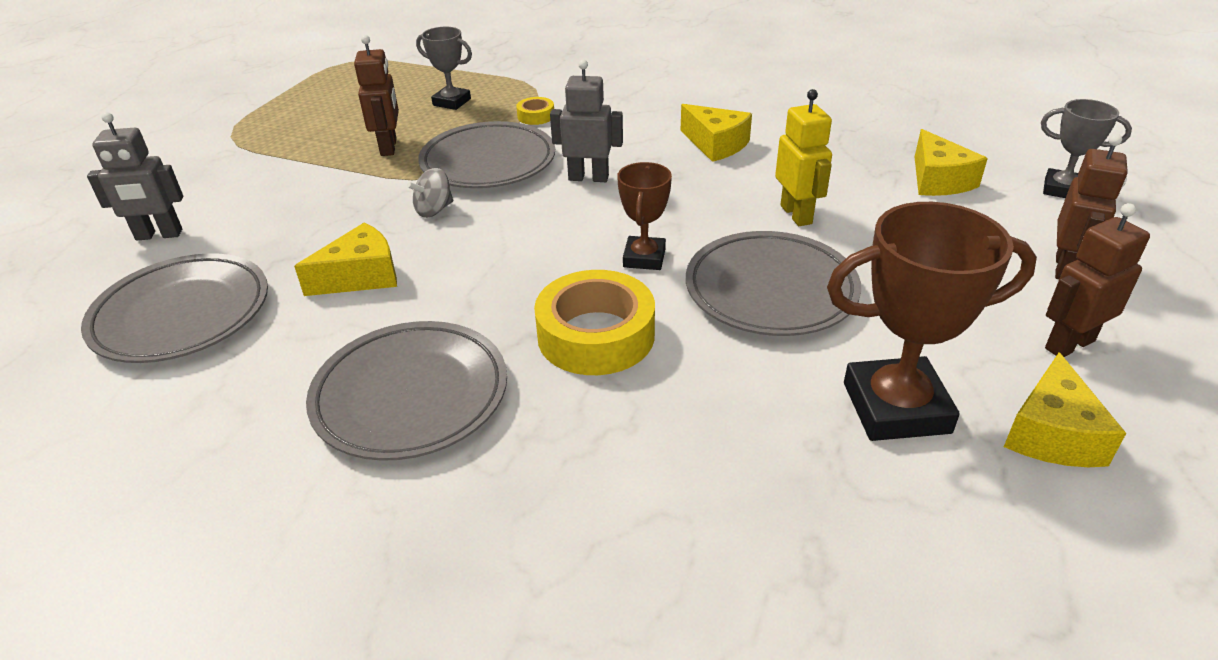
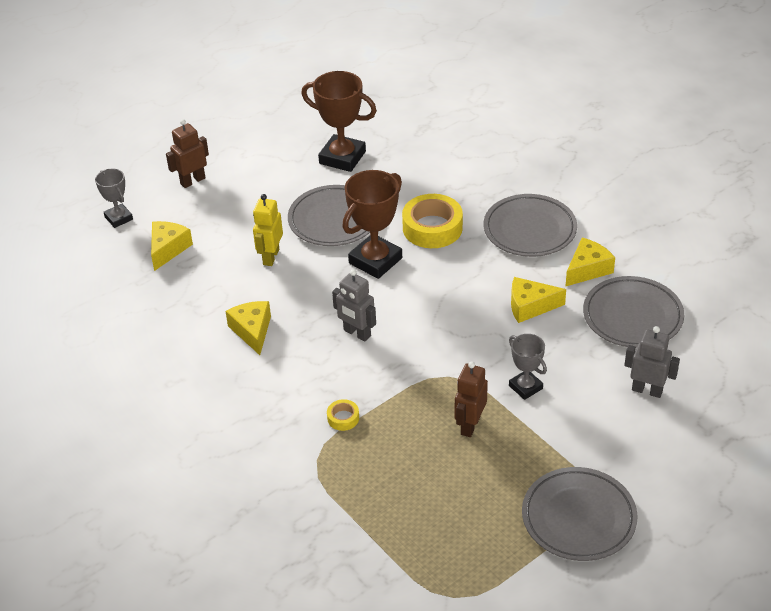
camera: 150 degrees left, 5 degrees up
(434, 210) = (468, 343): grey spinning top -> none
(452, 102) = (394, 469): grey trophy -> grey trophy (525, 387)
(488, 162) = (409, 376): grey plate -> grey plate (578, 518)
(644, 258) = (375, 260): brown trophy -> brown trophy, size x1.74
(1052, 433) = (300, 132): yellow cheese -> yellow cheese (587, 269)
(1069, 344) = (246, 154): brown robot -> none

